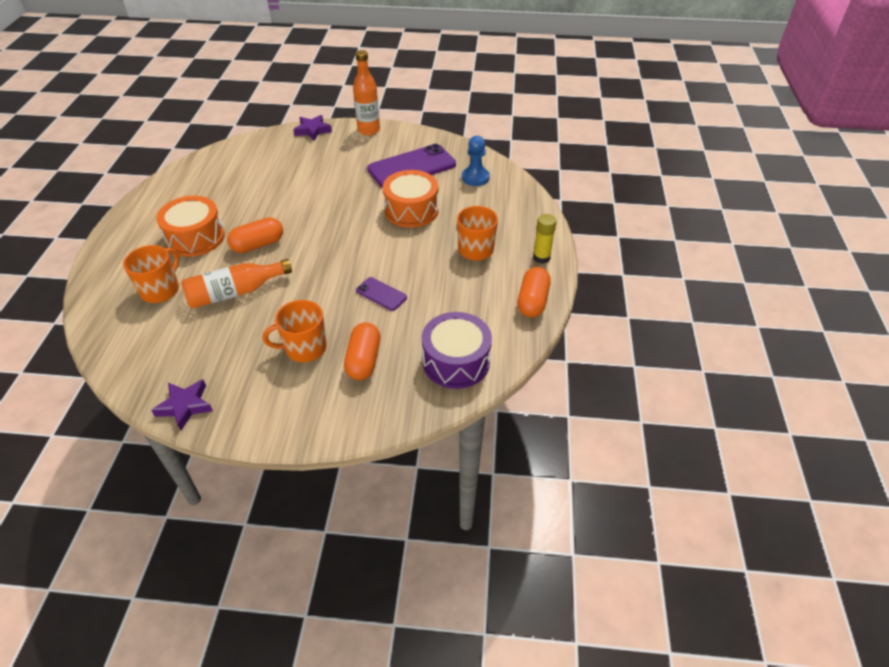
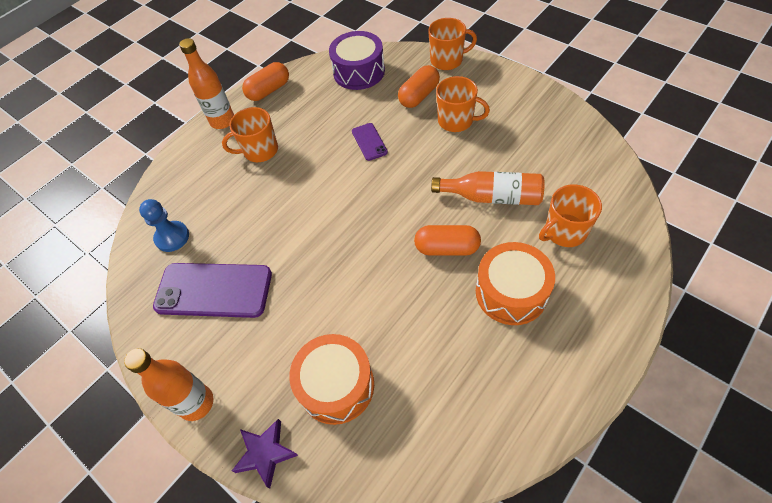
camera: 140 degrees left, 10 degrees up
(185, 406) = (563, 112): purple star -> none
(359, 422) = (447, 60): none -> orange mug
(411, 210) = (271, 222): orange drum -> orange drum (336, 385)
(541, 257) = (222, 121): yellow glue stick -> orange bottle

